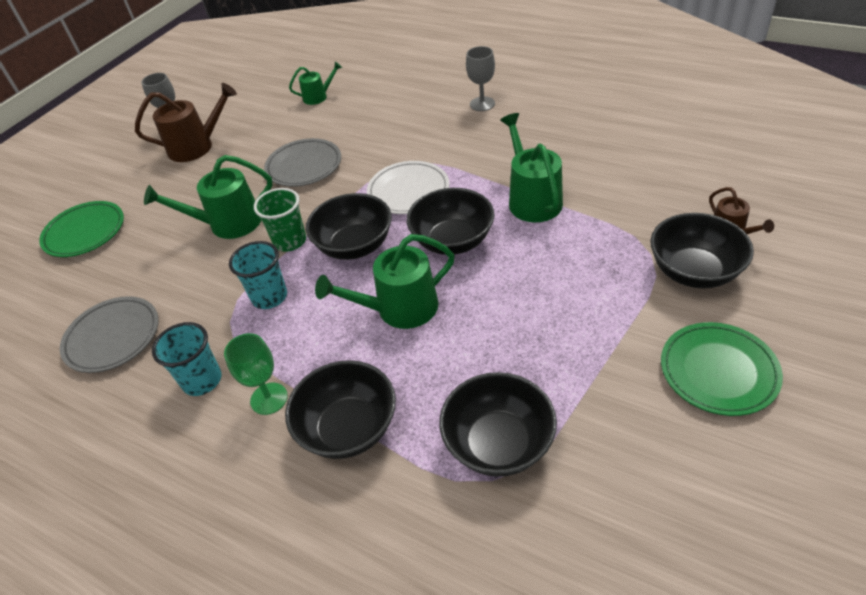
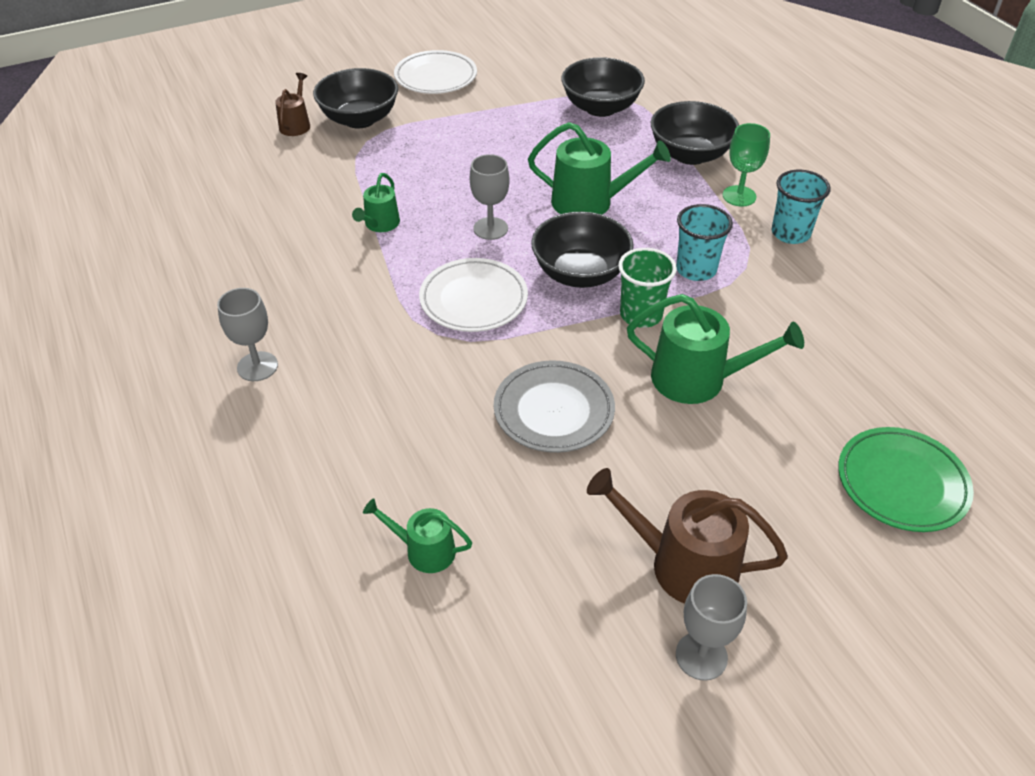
camera: 150 degrees left, 0 degrees up
(113, 337) = (872, 312): grey plate -> none
(452, 241) = (490, 228): black bowl -> grey goblet
(532, 199) = (380, 224): green watering can -> green watering can, size x0.57
(718, 371) = (436, 77): green plate -> white plate

